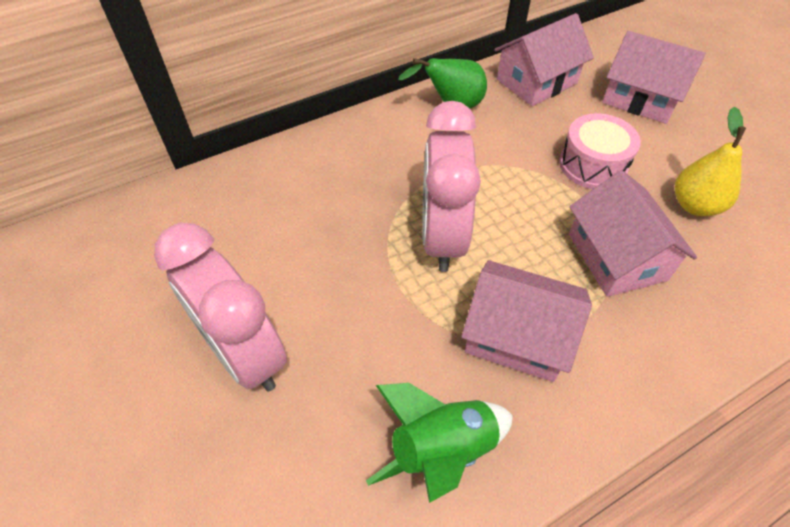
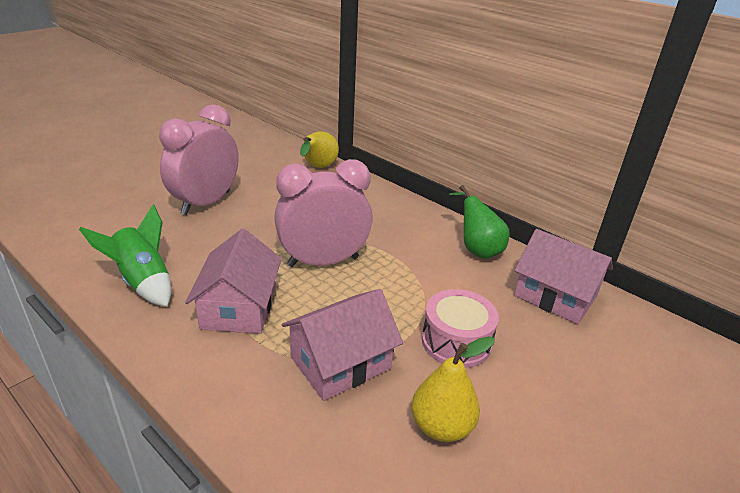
camera: 70 degrees right, 20 degrees down
(200, 197) = (318, 168): none -> yellow pear
(640, 98) = (597, 378): pink house -> none

